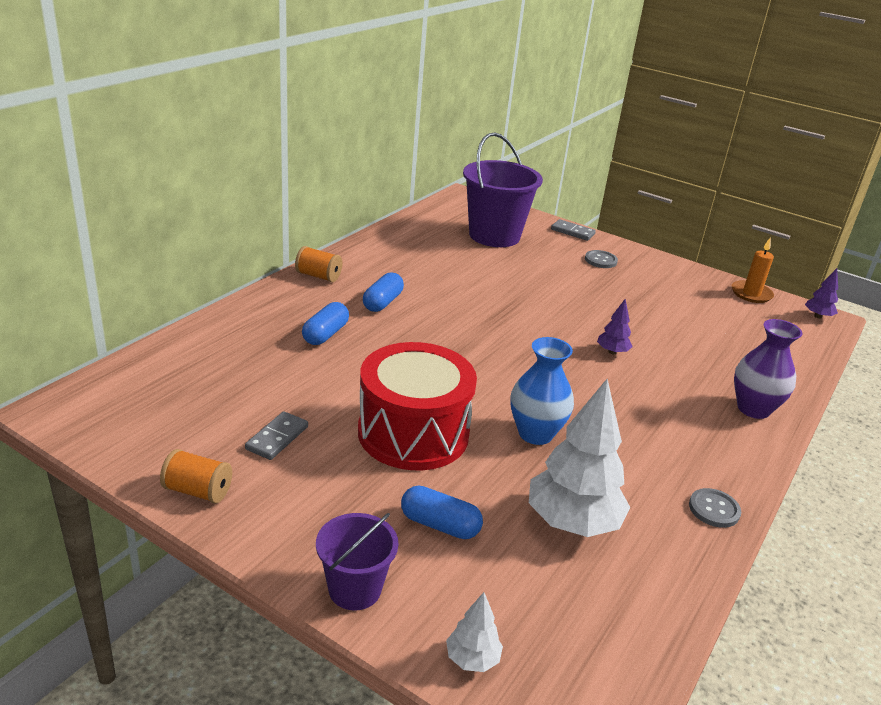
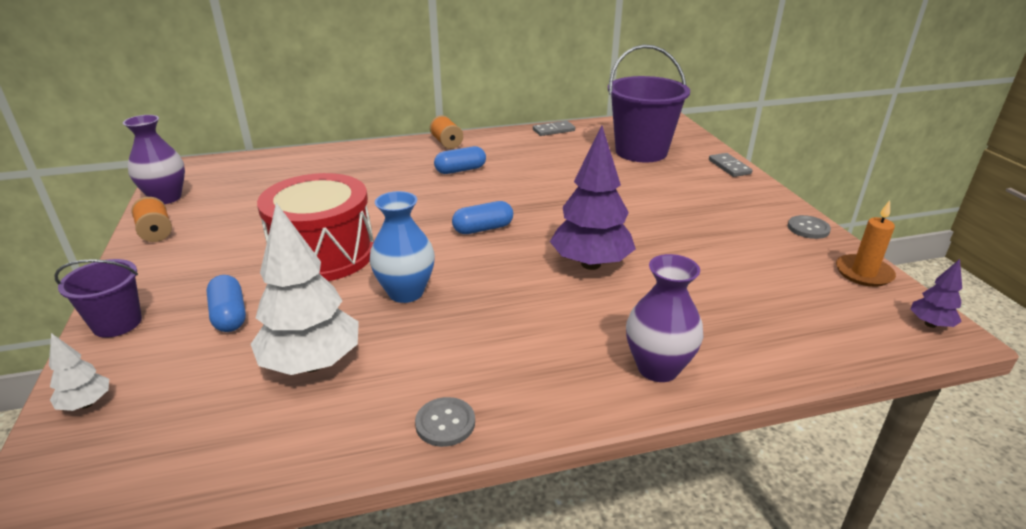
camera: 45 degrees right, 0 degrees up
(124, 450) = (166, 198): none -> purple vase
(277, 438) = (244, 223): grey domino -> grey domino (553, 130)
(325, 334) = (384, 177): blue capsule -> blue capsule (483, 229)
(600, 260) = (718, 195): grey button -> grey button (808, 228)
(612, 352) = (590, 264): purple tree -> purple tree, size x2.15

